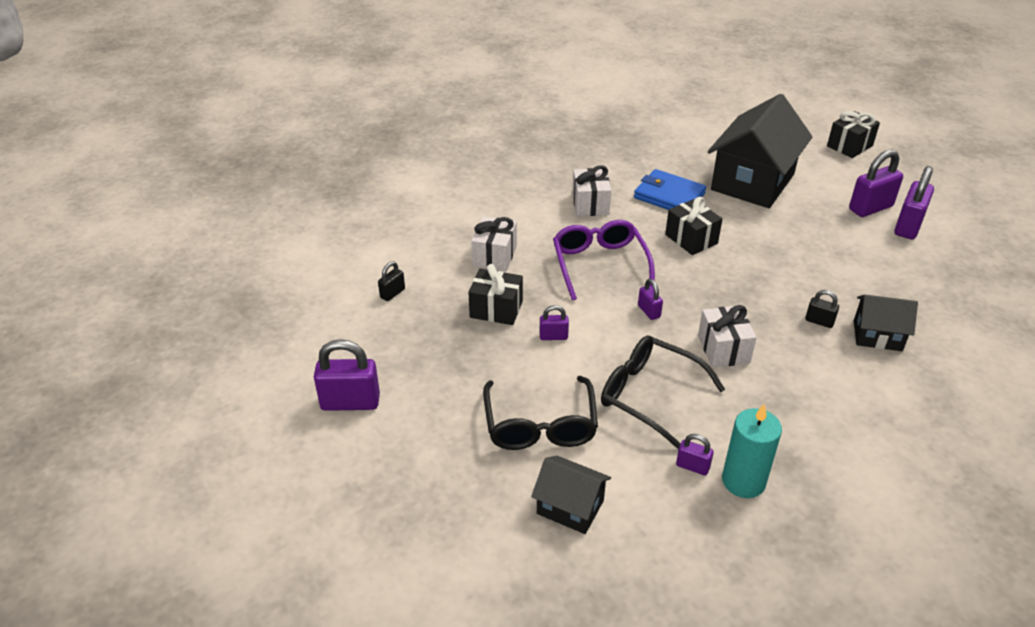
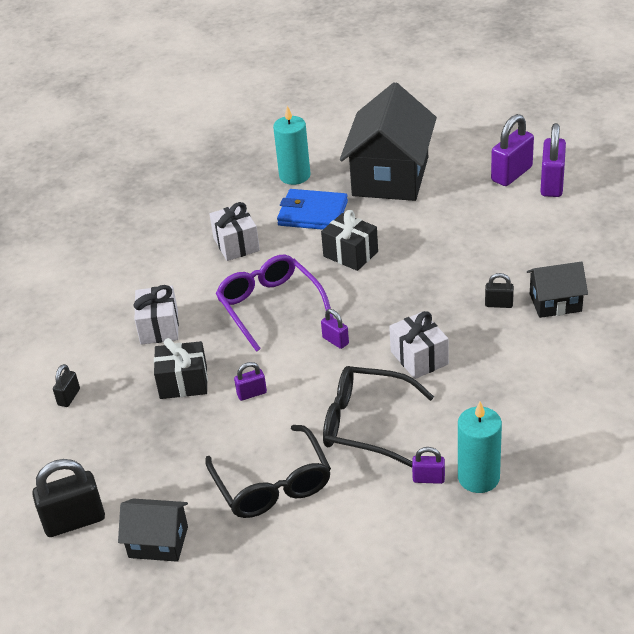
camera: 15 degrees left, 0 degrees up
(350, 402) = (74, 521): purple padlock -> black padlock
(570, 507) = (330, 552): black house -> black house (158, 542)
(664, 160) = (294, 176): none -> turquoise candle
(849, 146) = (472, 112): black gift -> none

